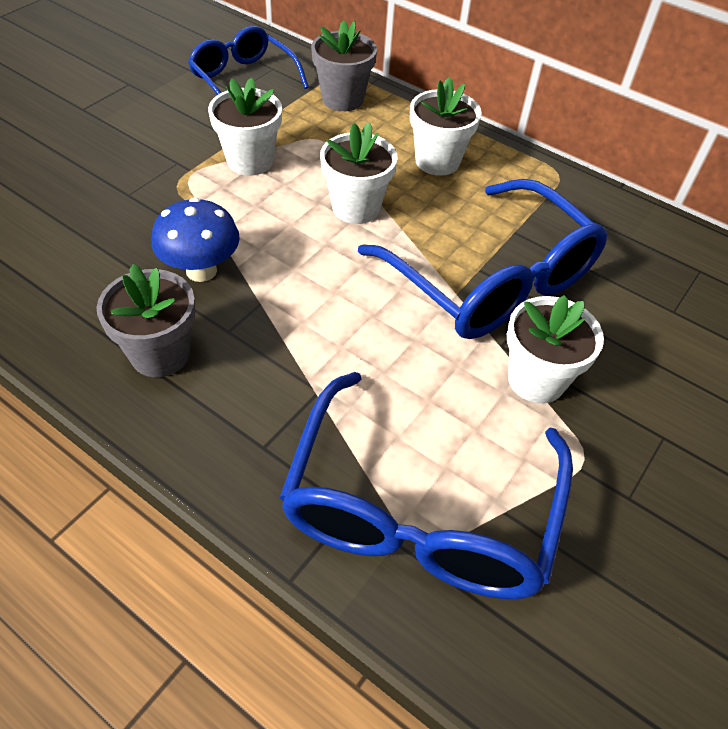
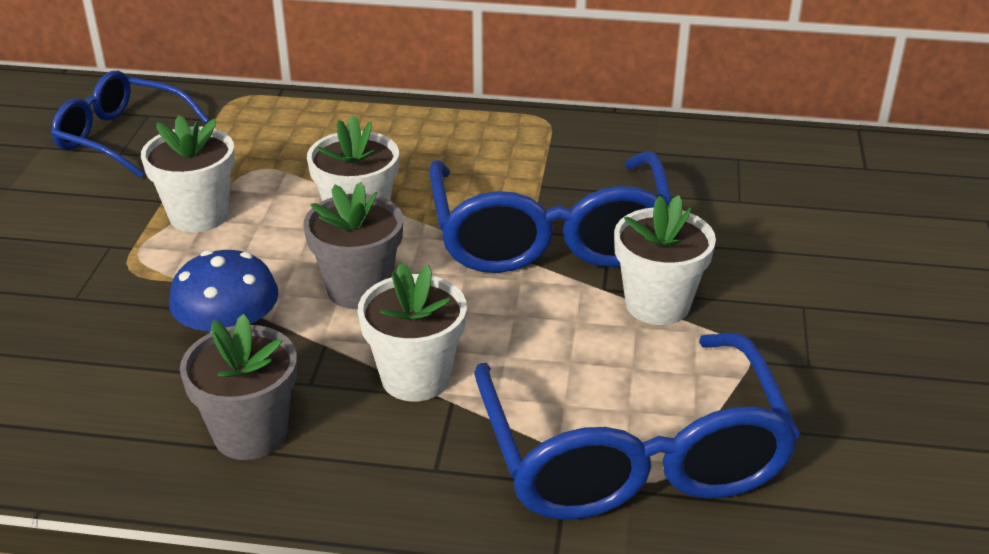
camera: 25 degrees left, 15 degrees down
(342, 99) = (258, 121): grey flower pot -> grey flower pot (359, 289)
(437, 161) = (412, 147): white flower pot -> white flower pot (416, 377)
(491, 279) = (550, 235): blue glasses -> blue glasses turned 60 degrees clockwise

